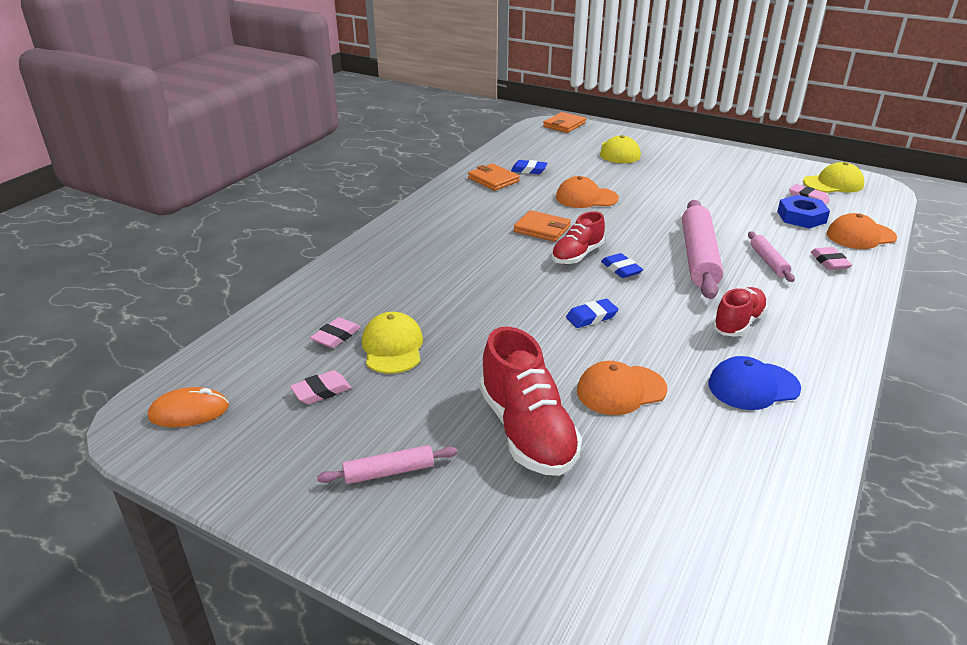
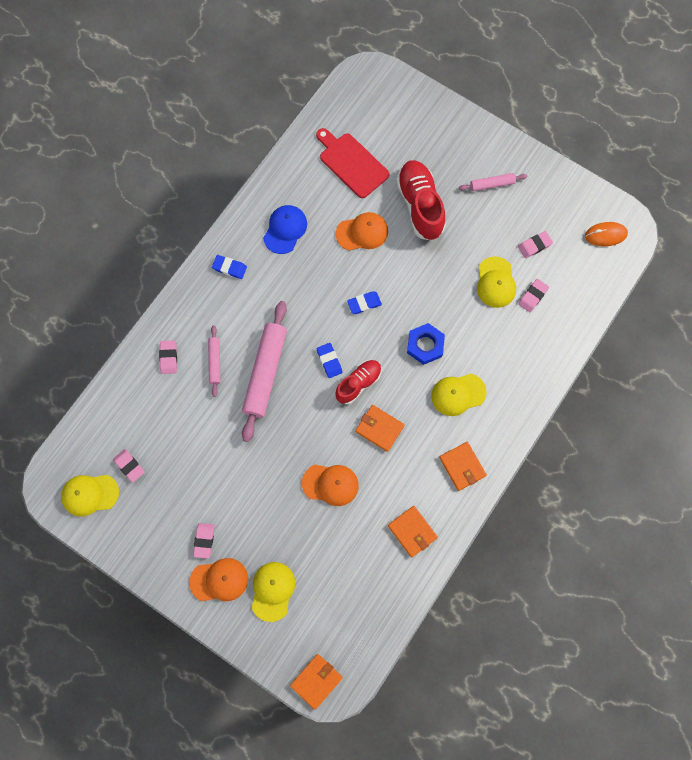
camera: 175 degrees left, 40 degrees up
(443, 212) = (462, 466): none -> orange wallet
(449, 254) = (458, 394): none -> yellow cap
(529, 170) = (375, 552): blue eraser -> blue eraser (229, 268)
(678, 488) = (351, 163): none -> red cutting board
(699, 168) = (204, 540): none -> pink eraser
(738, 323) = (269, 289): red shoe -> none
(753, 386) = (285, 230): blue cap -> blue cap turned 60 degrees counterclockwise
(801, 217) = (153, 431): blue nut -> blue nut (425, 345)
(860, 236) = (122, 395): orange cap -> orange cap (219, 580)

